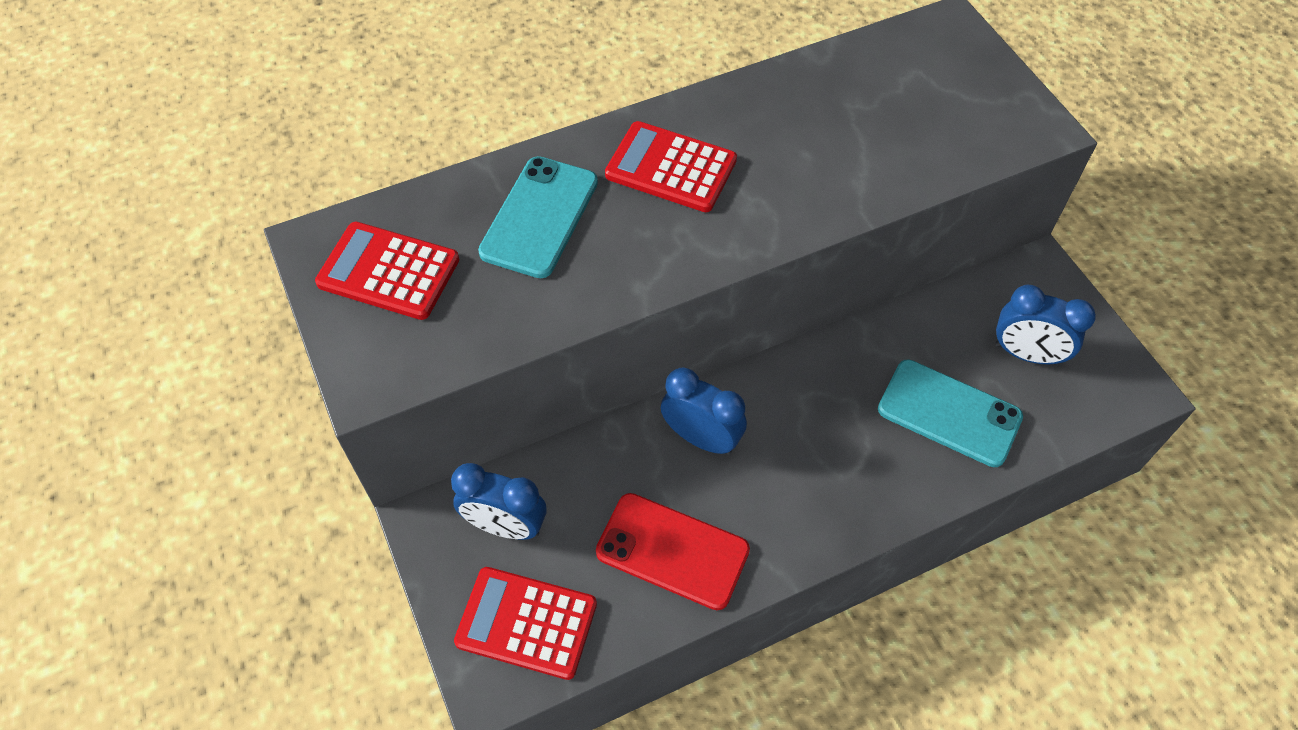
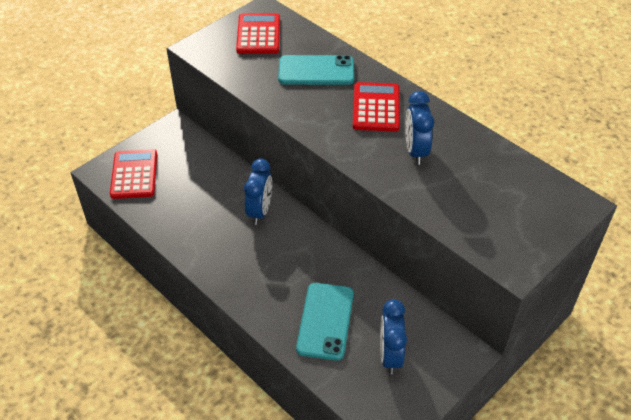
camera: 70 degrees right, 10 degrees down
(505, 526) = (181, 153): blue clock -> blue clock (415, 151)
(672, 551) = (189, 217): red phone -> none

